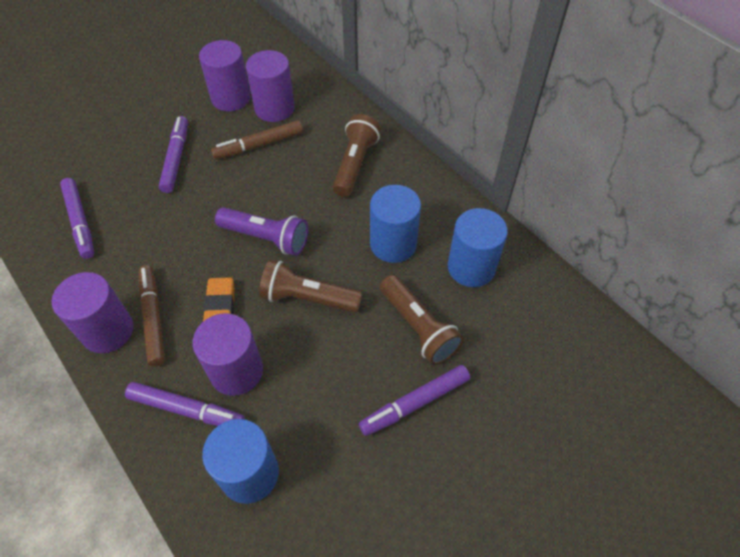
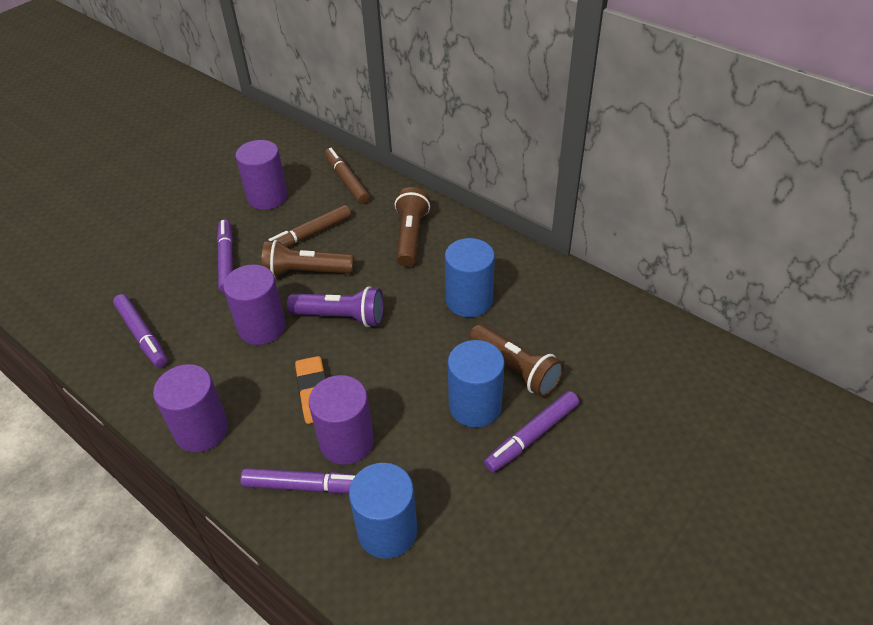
camera: 10 degrees left, 10 degrees down
(153, 318) = (246, 409): brown marker -> brown marker (346, 180)
(274, 108) = (315, 199): purple cylinder -> purple cylinder (262, 327)
(308, 298) = (399, 363): brown flashlight -> brown flashlight (306, 272)
(471, 267) = (550, 308): blue cylinder -> blue cylinder (475, 406)

